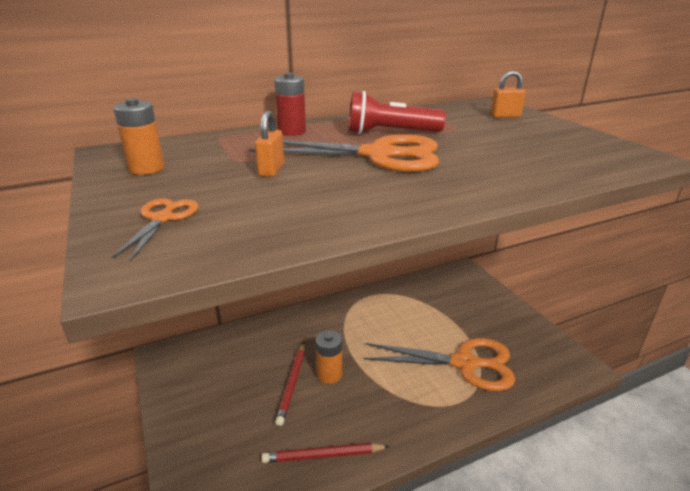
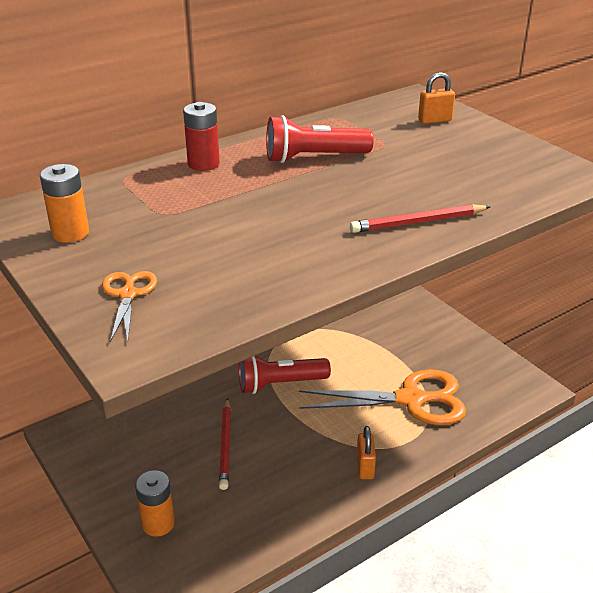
camera: 10 degrees left, 5 degrees up
(271, 170) = (206, 224): orange padlock -> orange padlock (365, 467)
(323, 455) = (278, 511): red pencil -> red pencil (418, 222)
(329, 374) = (265, 430): orange battery -> orange battery (158, 523)
(351, 336) = (280, 384): none -> red flashlight
(378, 155) = (310, 193): orange scissors -> none

